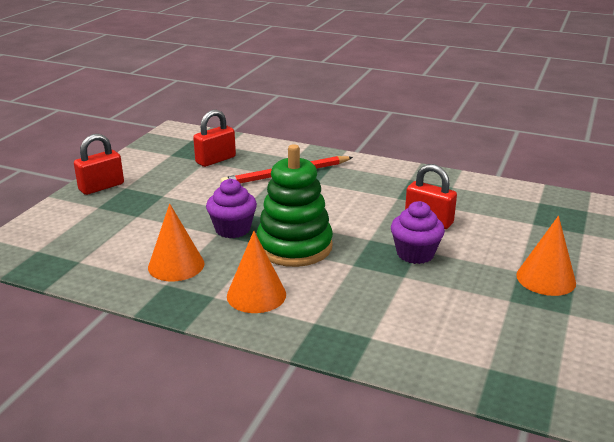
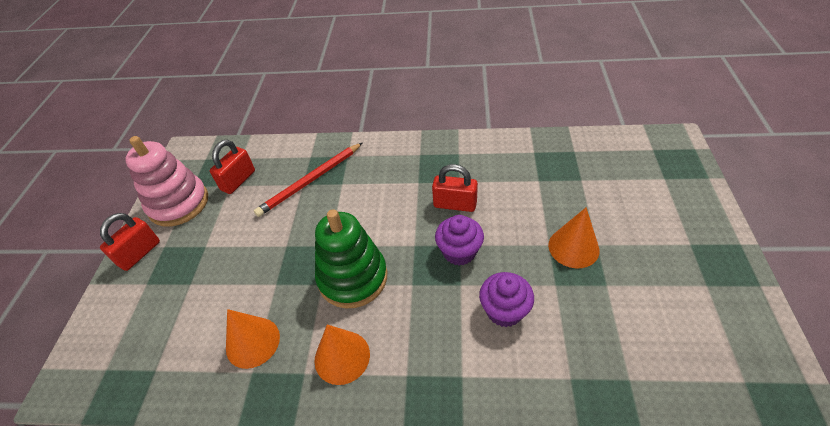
camera: 15 degrees left, 20 degrees up
(152, 163) = (179, 204): none -> pink stacking toy
(232, 229) = (288, 273): purple cupcake -> purple cupcake (504, 310)

